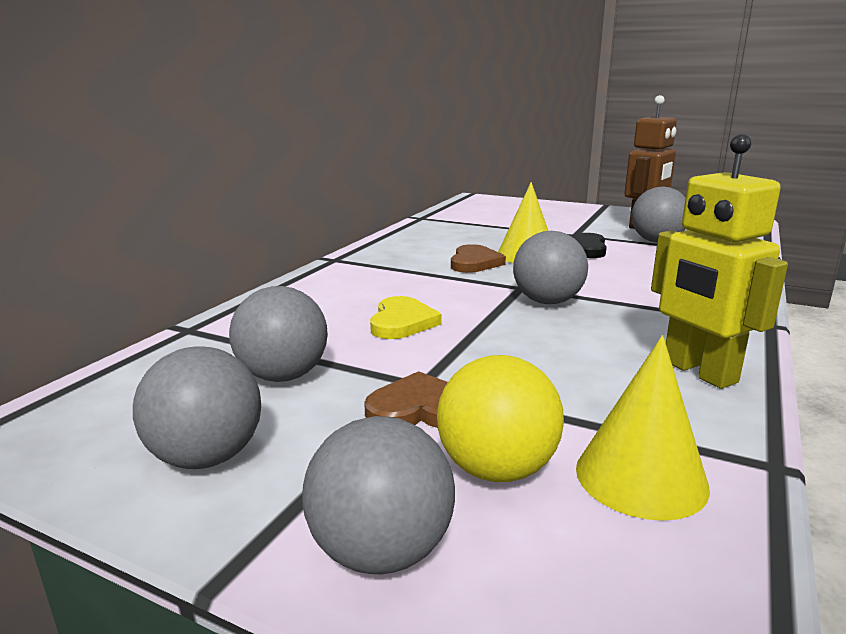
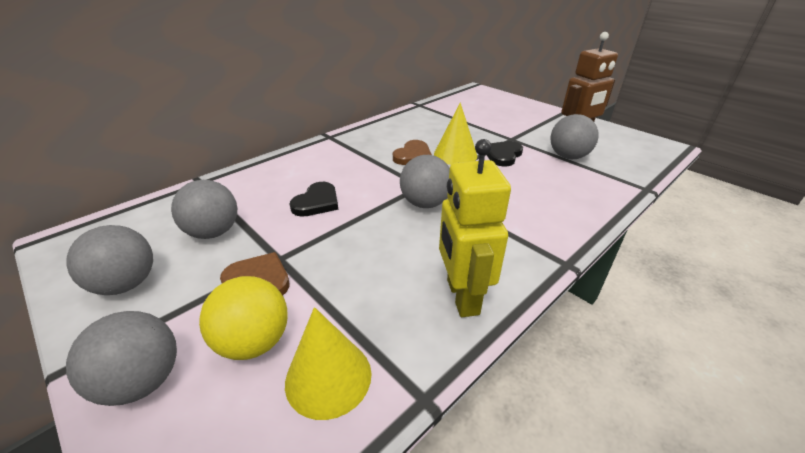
camera: 20 degrees right, 15 degrees up
(402, 322) = (317, 202): yellow heart -> black heart

